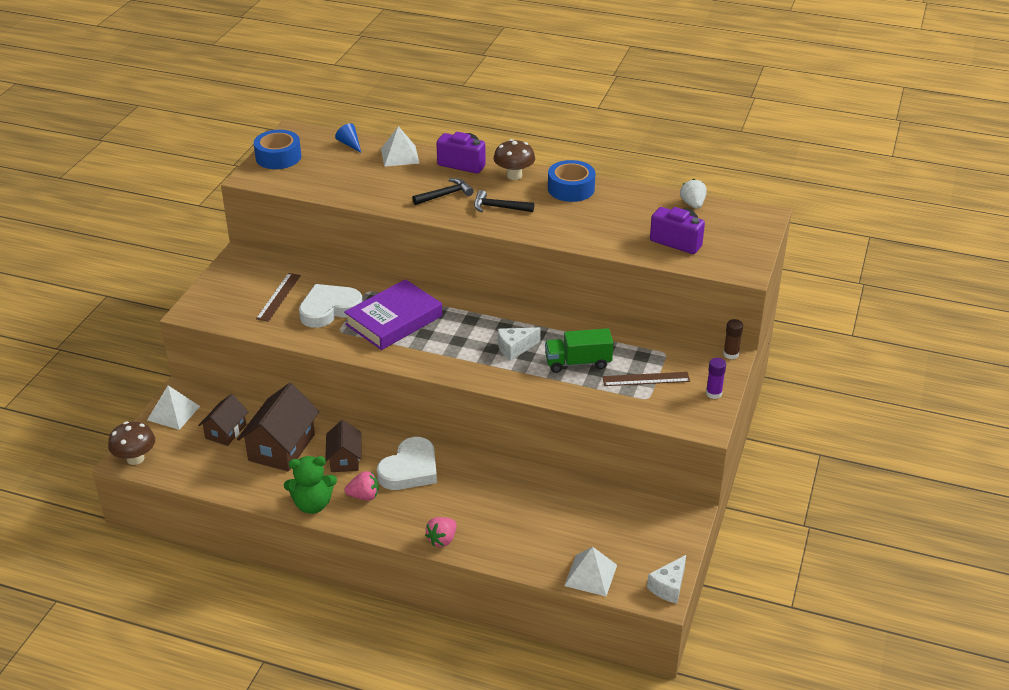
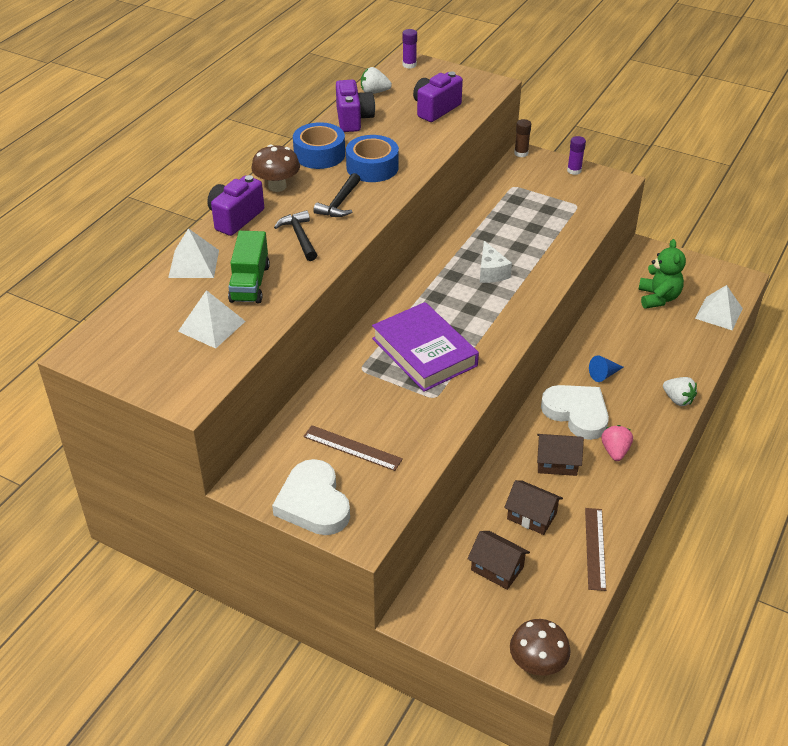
camera: 80 degrees left, 5 degrees up
(173, 413) = (453, 624): white pyramid -> white pyramid (212, 326)
(278, 157) = (145, 369): blue tape -> blue tape (372, 167)
(281, 447) = (531, 516): brown house -> brown house, size x0.60
(312, 504) = (626, 493): green teddy bear -> green teddy bear (658, 298)
(329, 309) = (390, 403): white heart -> white heart (313, 503)
(350, 144) = (143, 303): blue cone -> blue cone (604, 374)
(442, 540) = (677, 399): pink strawberry -> white strawberry
(578, 362) = (520, 236): green truck -> green truck (250, 283)
(637, 199) = (353, 119): none -> purple camera
(646, 379) = (550, 202): brown ruler -> brown ruler (595, 548)
(668, 587) = (729, 273): white cheese -> none
(758, 218) = (409, 65): none -> purple glue stick

